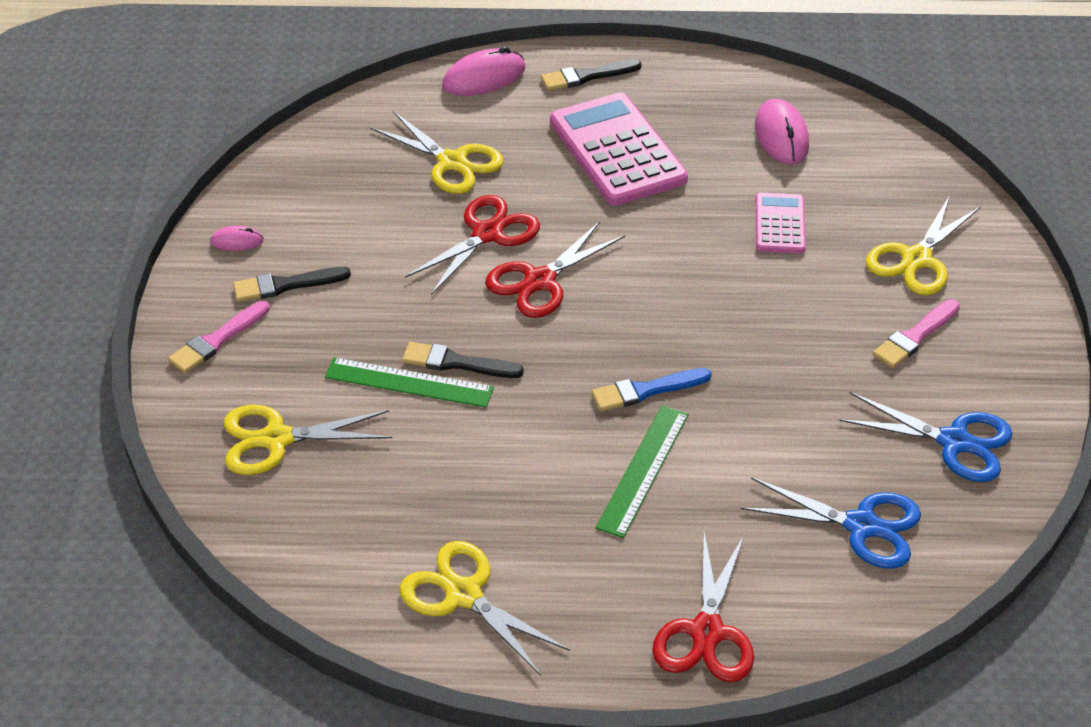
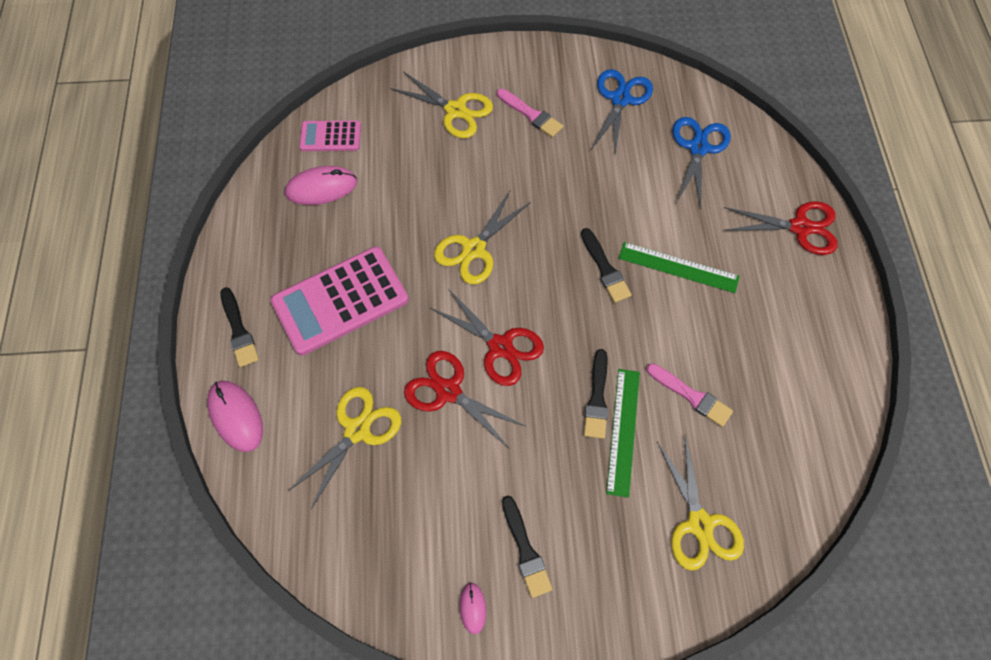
camera: 95 degrees left, 20 degrees up
(217, 340) = (599, 598): pink brush -> pink brush (691, 396)
(463, 595) = (810, 369): yellow scissors -> yellow scissors (474, 249)
(646, 390) = (605, 268): blue brush -> black brush
(780, 224) = (424, 189): pink calculator -> pink calculator (330, 136)

